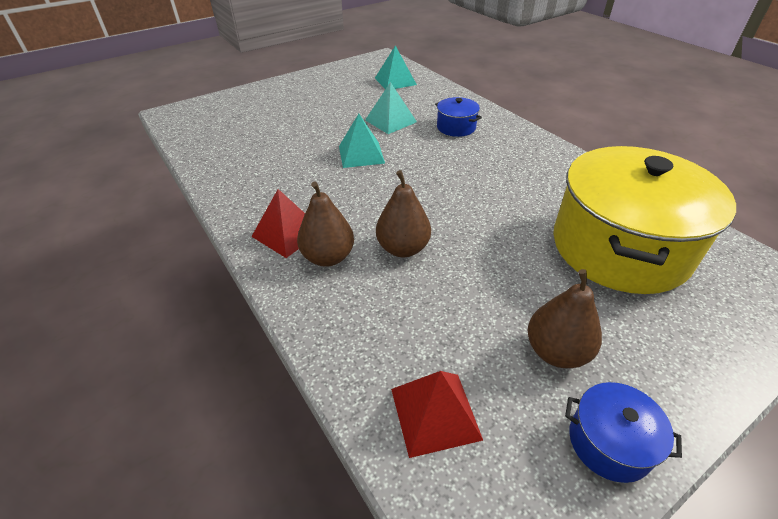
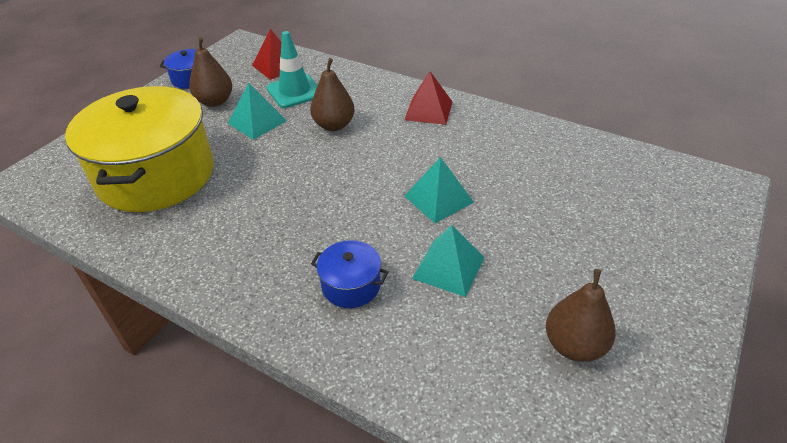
camera: 155 degrees right, 0 degrees up
(328, 257) = (384, 105): brown pear -> brown pear (574, 345)
(395, 81) = (526, 388): turquoise pyramid -> turquoise pyramid (257, 122)
(427, 327) = (295, 91): none -> turquoise traffic cone

